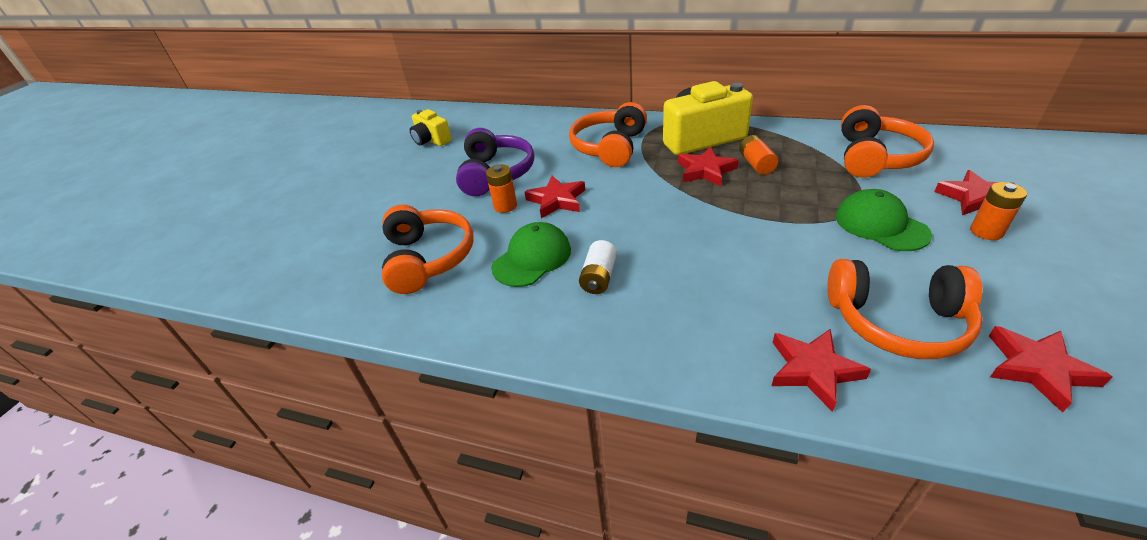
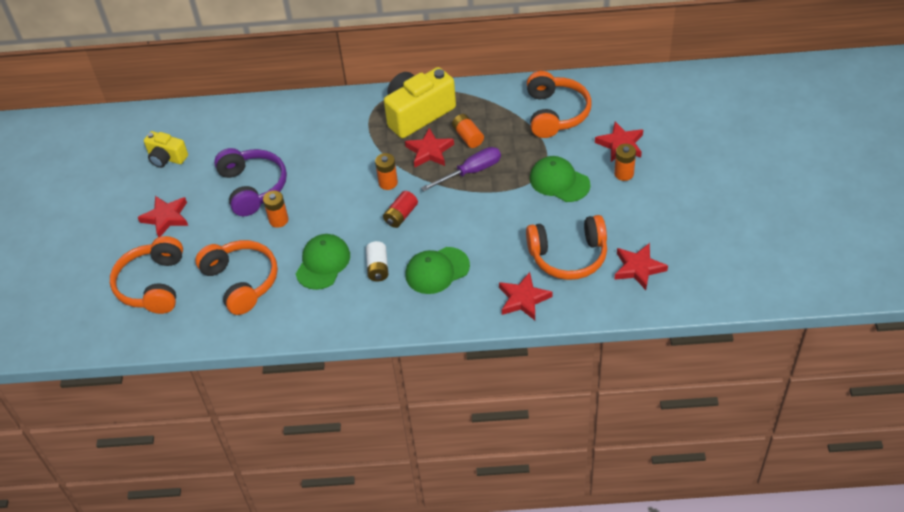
camera: 20 degrees left, 10 degrees up
(557, 200) = (319, 205): red star -> red star (166, 217)
(610, 147) = (342, 138): orange headphones -> orange headphones (153, 285)
(645, 192) = (388, 183): none -> orange battery
(650, 226) = (401, 215): none -> red battery
(679, 298) = (437, 270): none -> green cap
(753, 197) = (471, 172): none -> purple screwdriver

